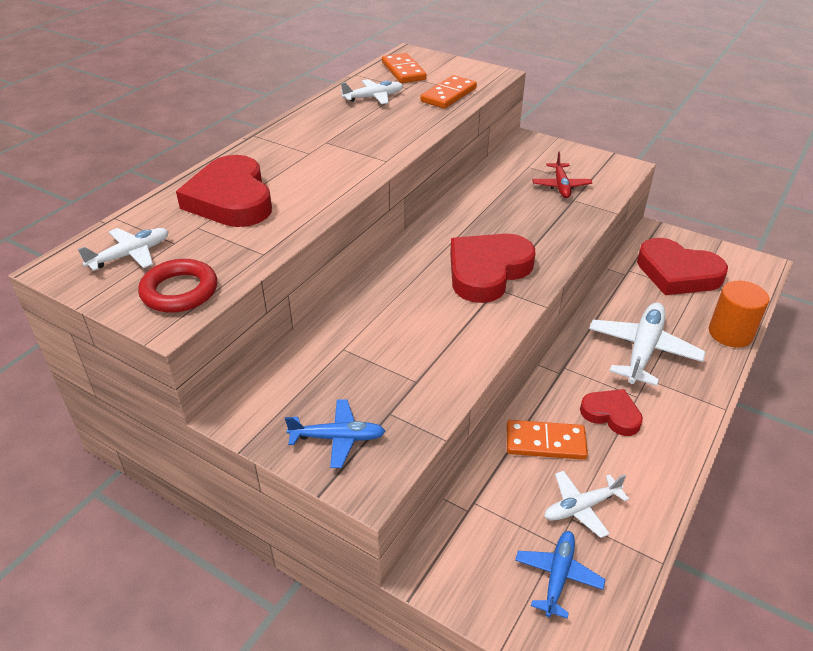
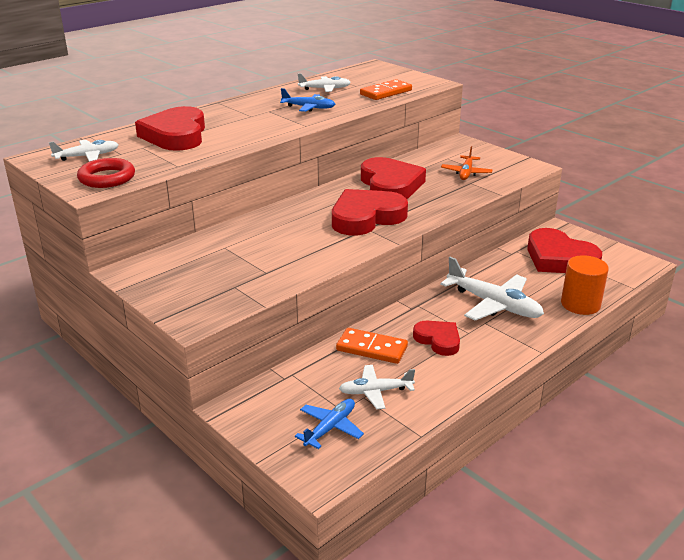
camera: 15 degrees right, 10 degrees down
(337, 438) = (187, 294): blue plane -> blue plane (308, 108)
(403, 71) = (361, 75): orange domino -> none
(488, 217) = (390, 185): none -> red heart
(561, 186) = (466, 173): red plane -> orange plane
(643, 350) = (493, 304): white plane -> white plane turned 90 degrees clockwise

